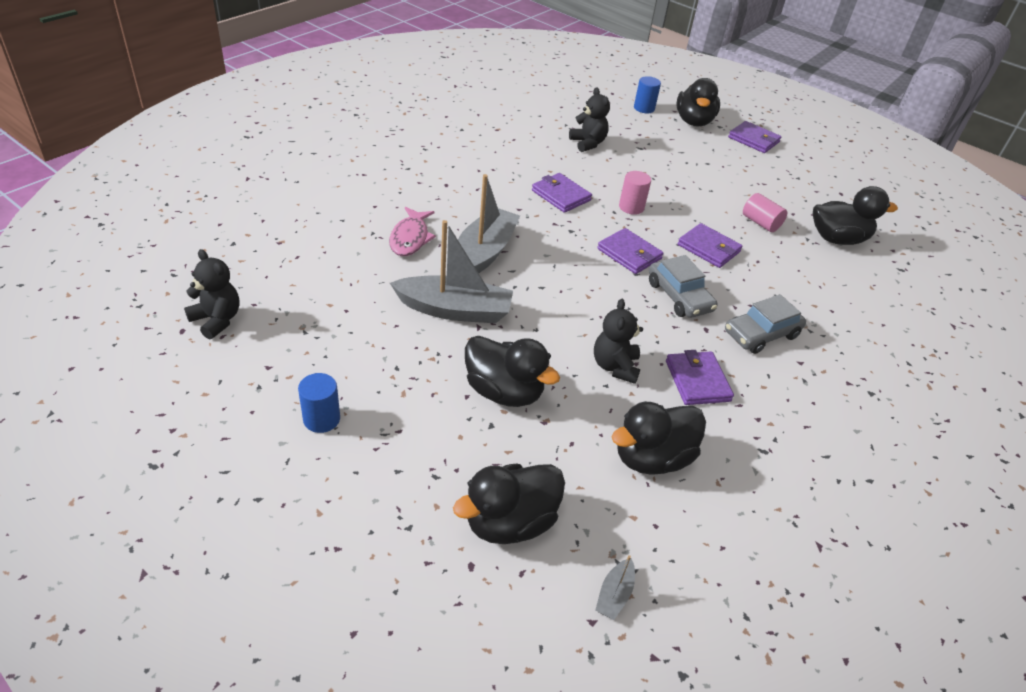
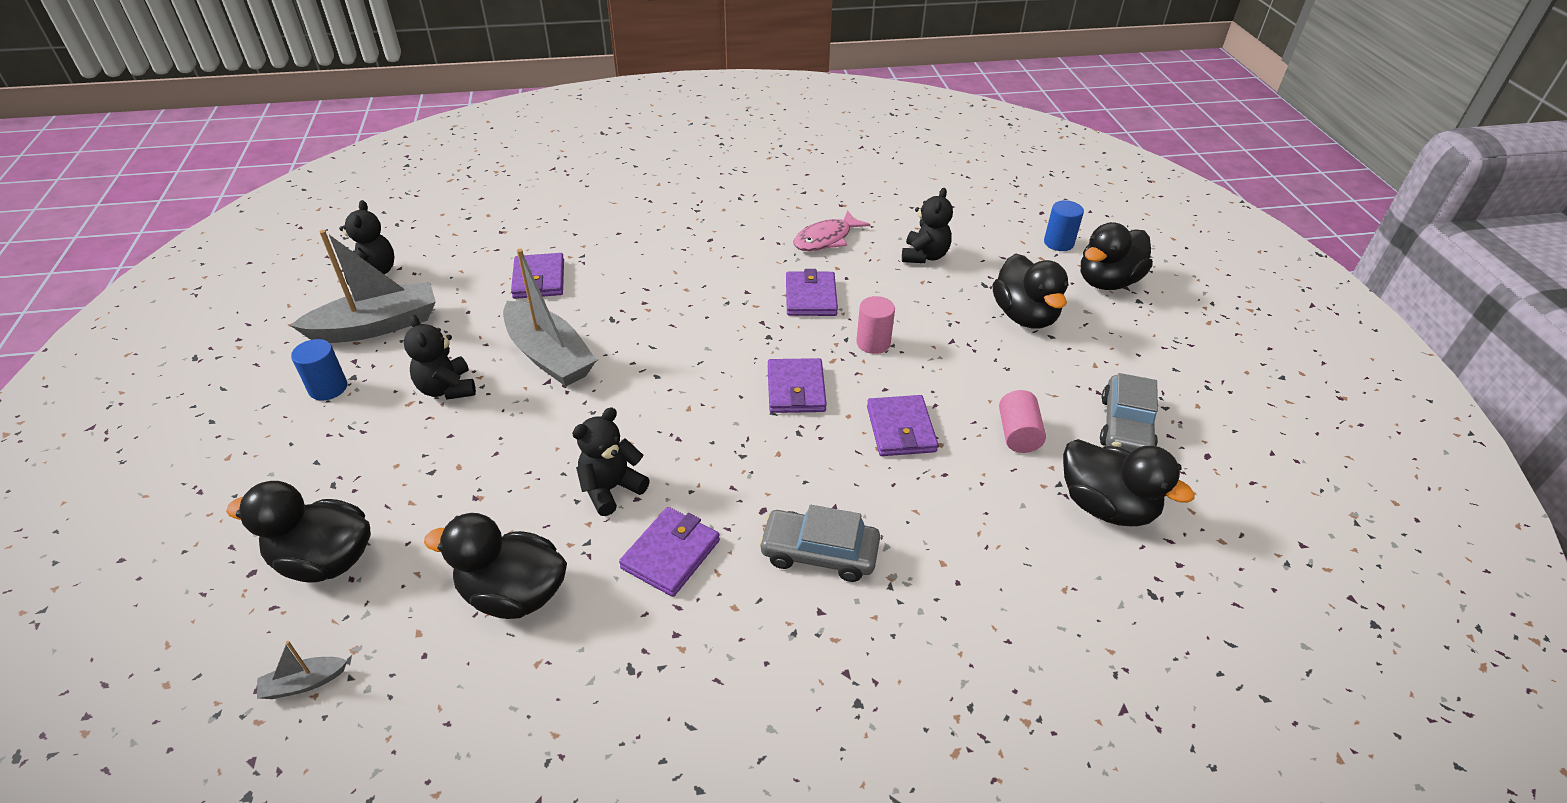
camera: 45 degrees right, 0 degrees up
(410, 238) = (606, 274): pink fish -> pink fish (826, 239)
(416, 369) = (447, 389): none -> black teddy bear
(484, 253) = (650, 318): grey boat -> grey boat (377, 326)
(504, 392) = (483, 450): black duck -> black duck (1024, 316)
(679, 296) = (784, 460): grey car -> grey car (1125, 426)
(753, 140) = (1167, 335): purple wallet -> purple wallet (539, 279)

